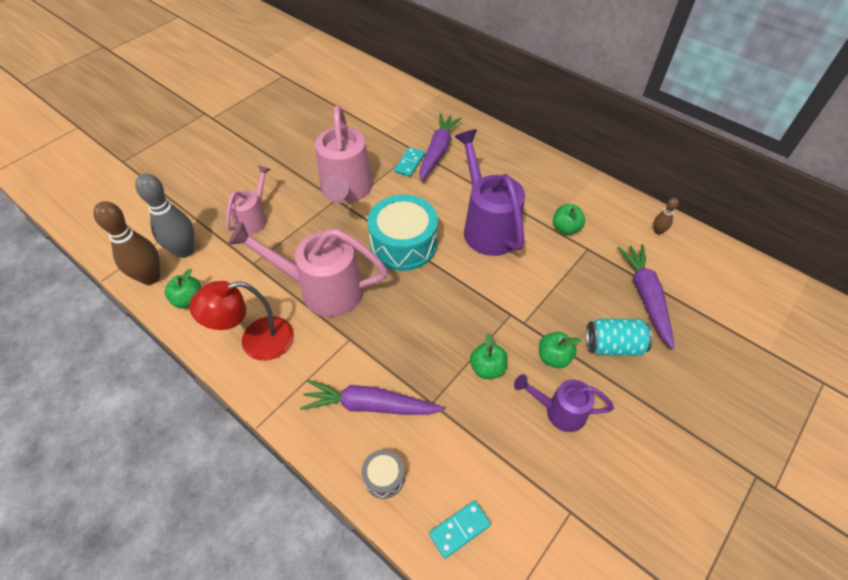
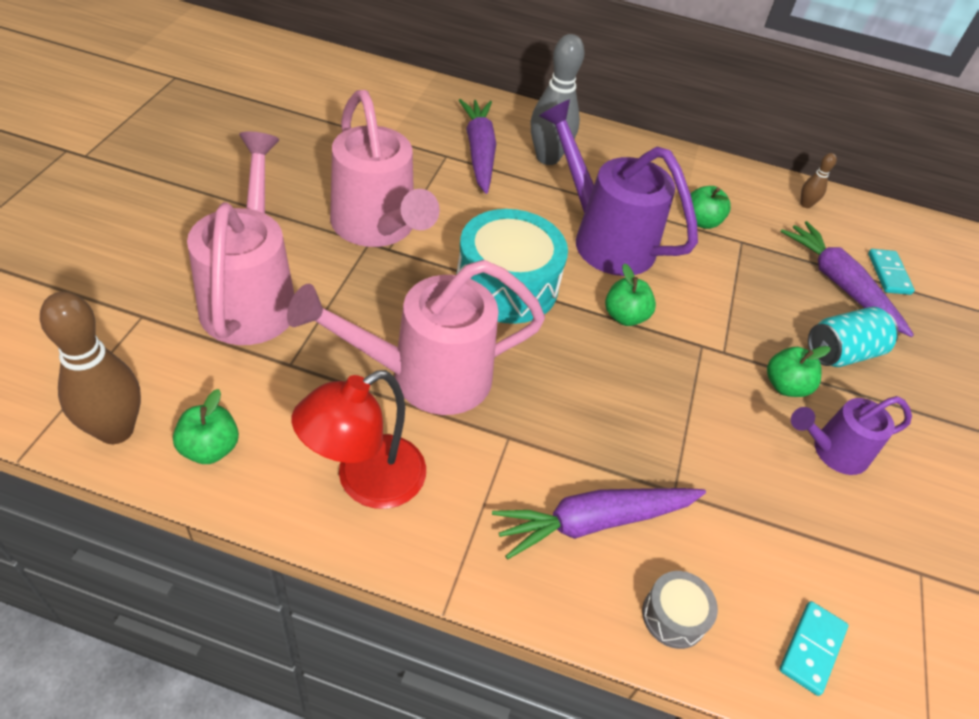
camera: 30 degrees left, 5 degrees down
(184, 251) = (156, 372): grey bowling pin -> grey bowling pin (547, 158)
(253, 218) = (251, 296): pink watering can -> pink watering can, size x1.77
(409, 163) = (449, 174): turquoise domino -> turquoise domino (888, 274)
(487, 368) = (716, 423): green apple -> green apple (625, 316)

